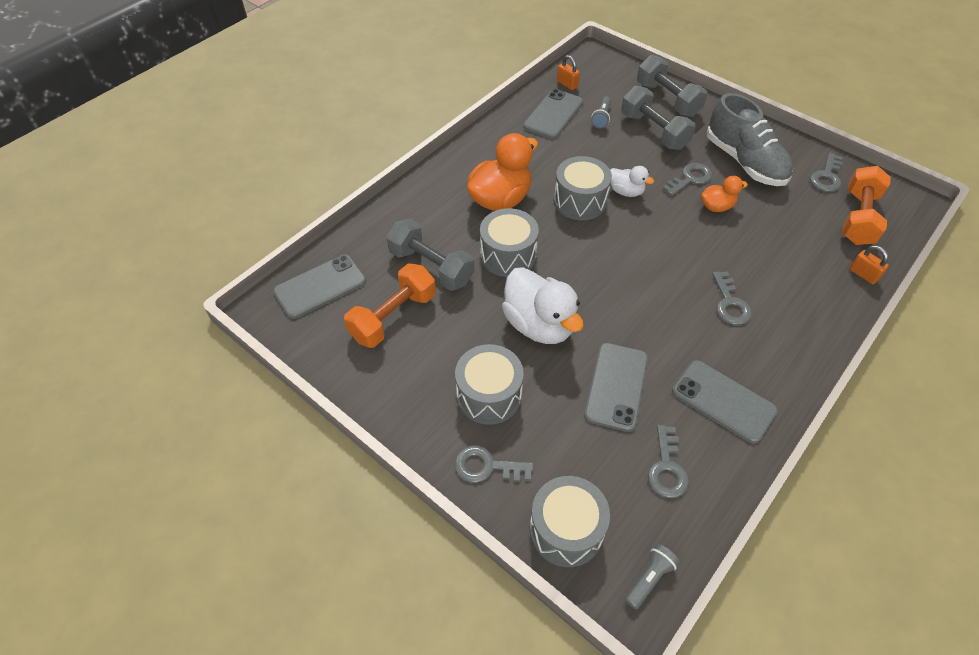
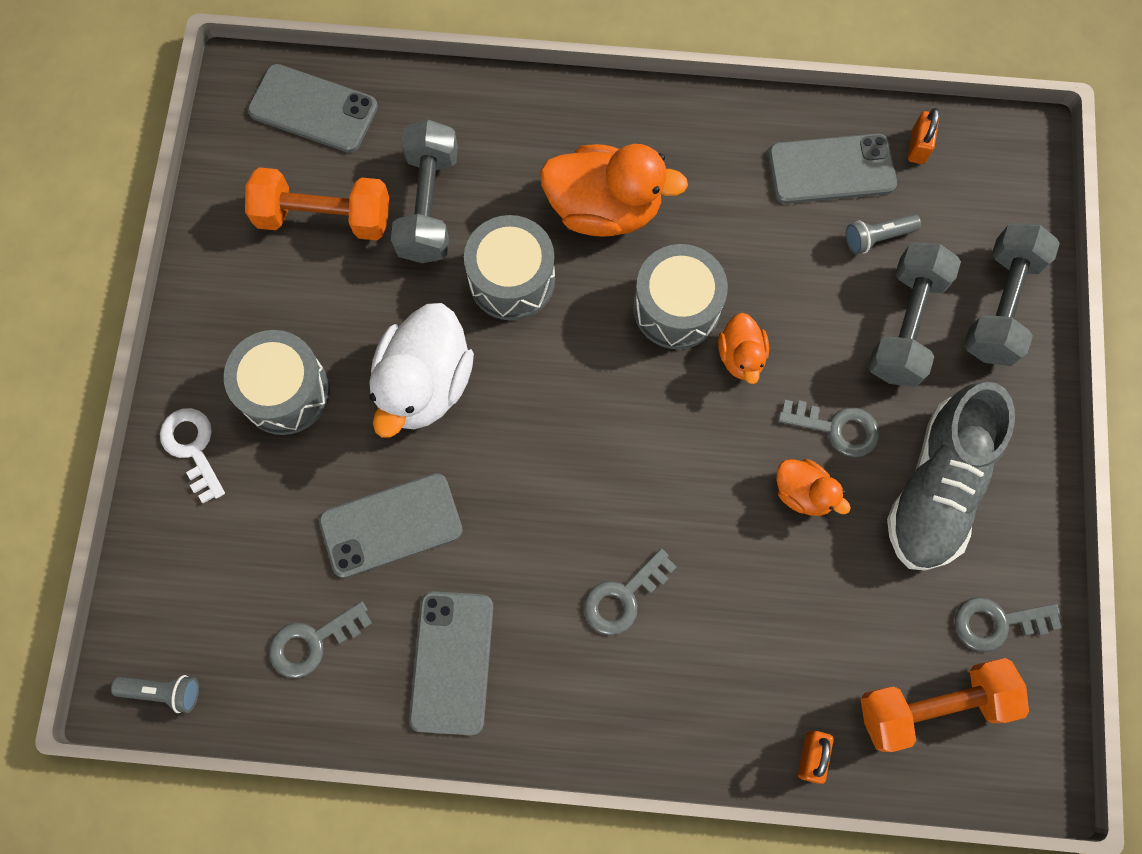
camera: 55 degrees right, 20 degrees up
(487, 466) = (193, 448): grey key -> white key
(566, 530) = (168, 575): grey drum -> none
(626, 191) = (741, 356): white duck -> orange duck

